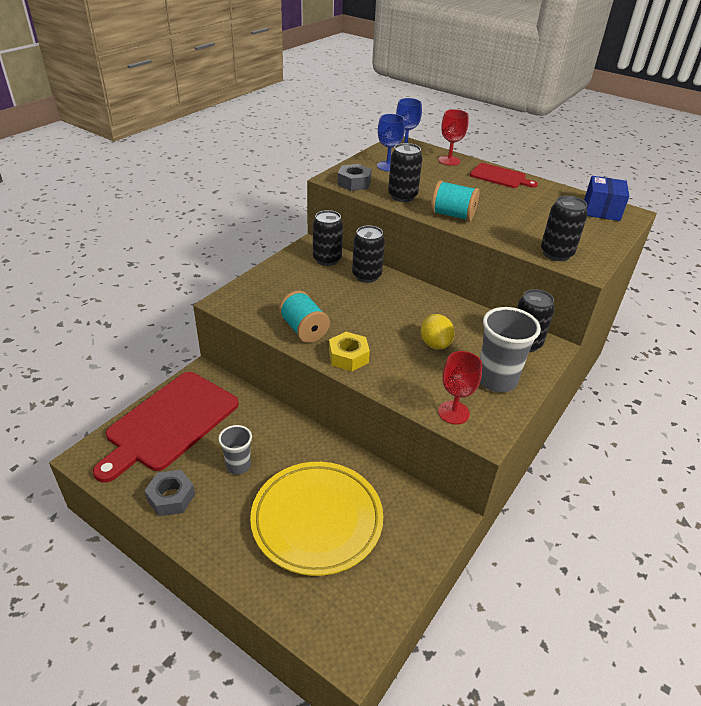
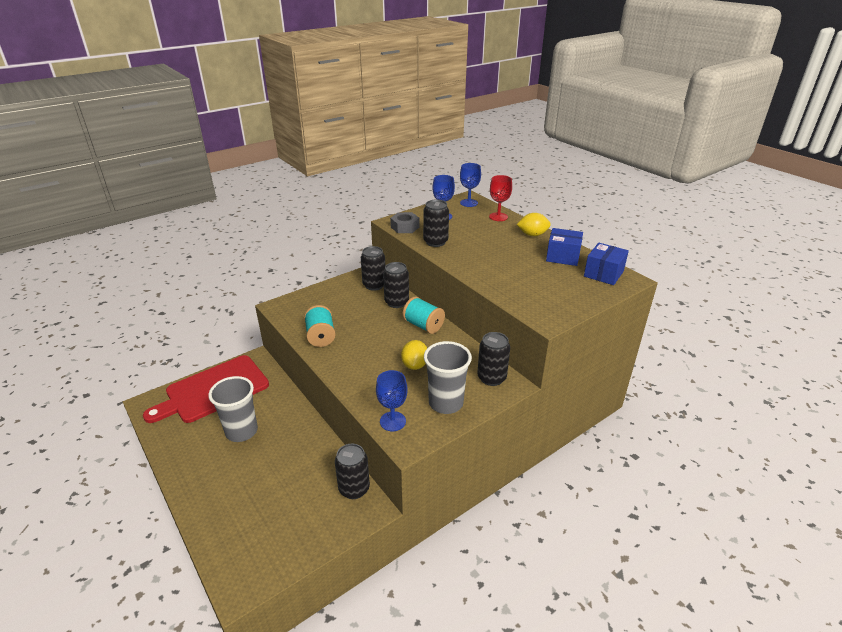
camera: 20 degrees right, 5 degrees down
(171, 497) = (184, 443): grey nut -> none
(238, 466) = (241, 431): grey cup -> grey cup, size x1.67
(317, 520) = (273, 485): yellow plate -> none
(348, 357) = (340, 363): yellow nut -> none
(452, 215) = (465, 262): turquoise spool -> turquoise spool (423, 325)
(453, 412) = (392, 421): red goblet -> blue goblet
(500, 177) = (532, 235): red cutting board -> yellow lemon
(548, 197) = (562, 256): none -> blue box
(556, 254) = (530, 305): black can -> black can (354, 489)

